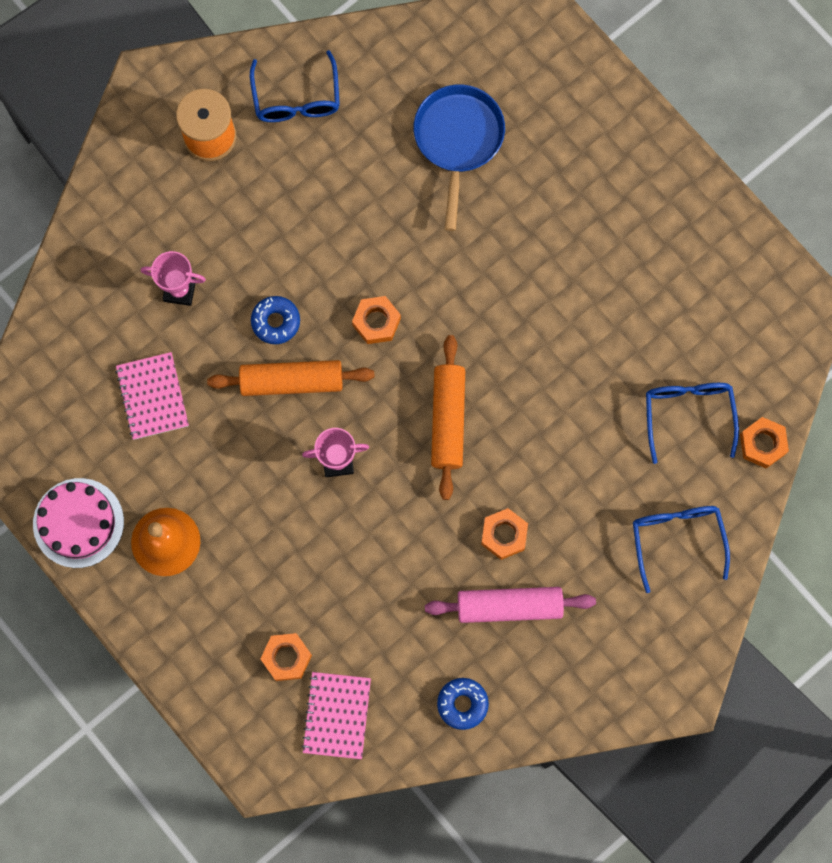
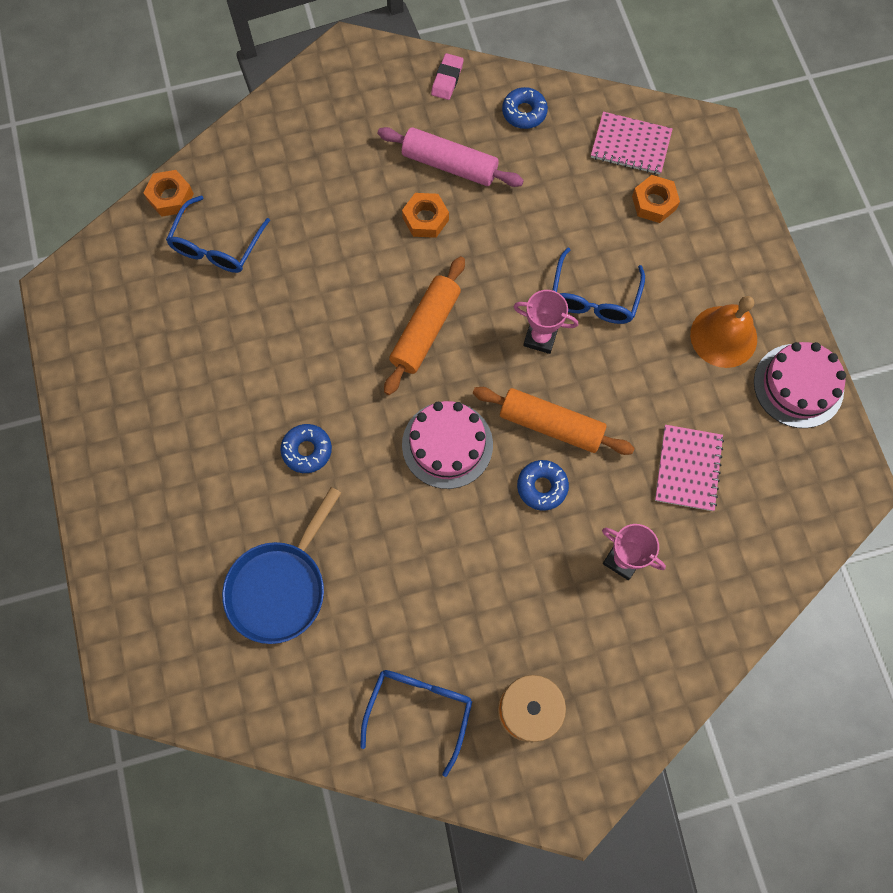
camera: 155 degrees left, 5 degrees down
(336, 715) = (630, 145): pink notebook -> pink notebook turned 75 degrees clockwise
(376, 322) = (447, 444): orange nut -> pink cake
(497, 261) = (307, 450): none -> blue donut
(561, 707) = (447, 79): none -> pink eraser
(677, 539) = (285, 157): blue glasses -> blue glasses (594, 298)

